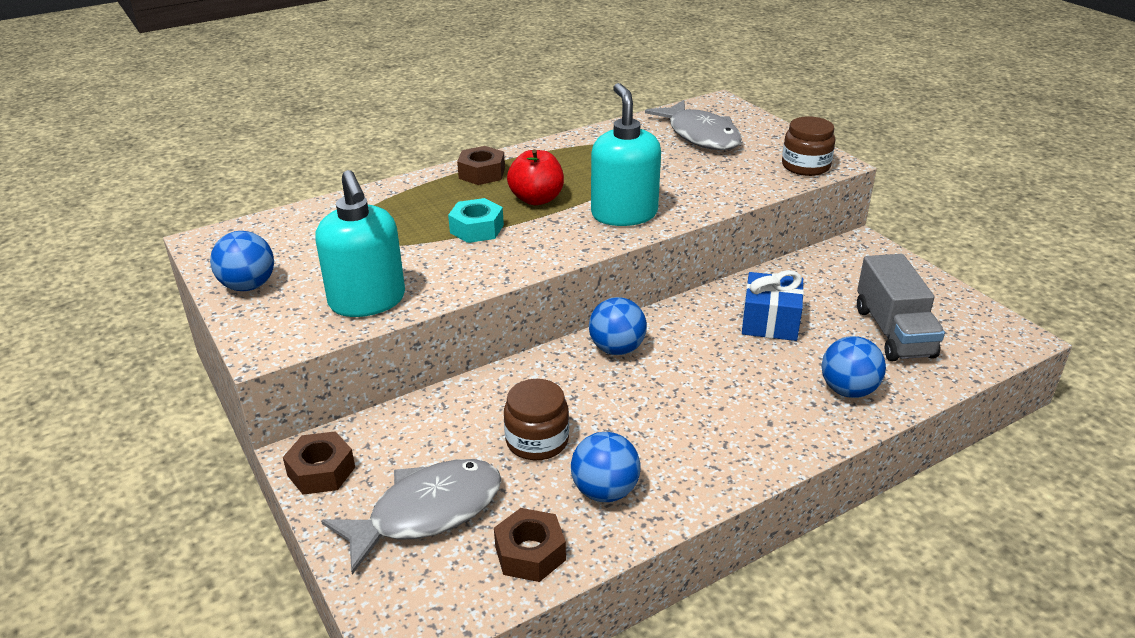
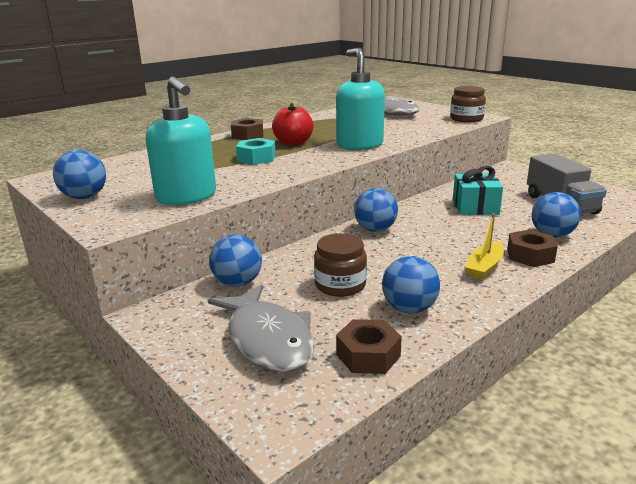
camera: 10 degrees left, 10 degrees down
(321, 471) = (166, 323): brown nut -> brown nut (530, 255)
(417, 420) = (237, 283): none -> blue ball
(427, 512) = (268, 339): grey fish -> grey fish turned 105 degrees clockwise
(728, 436) = (484, 267): none -> yellow boat
(770, 322) = (475, 207): blue gift -> turquoise gift

